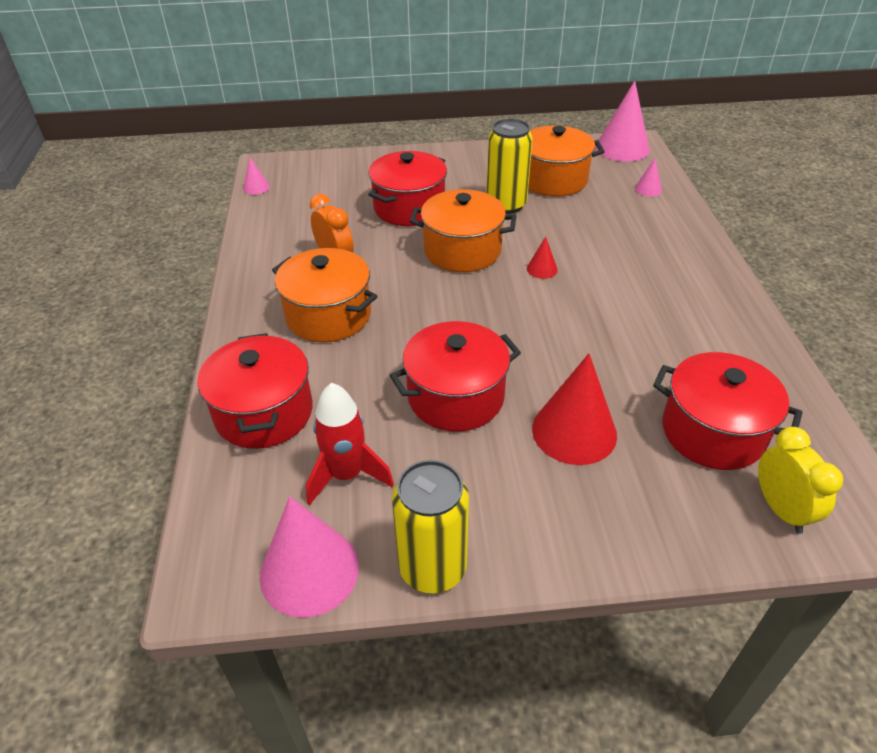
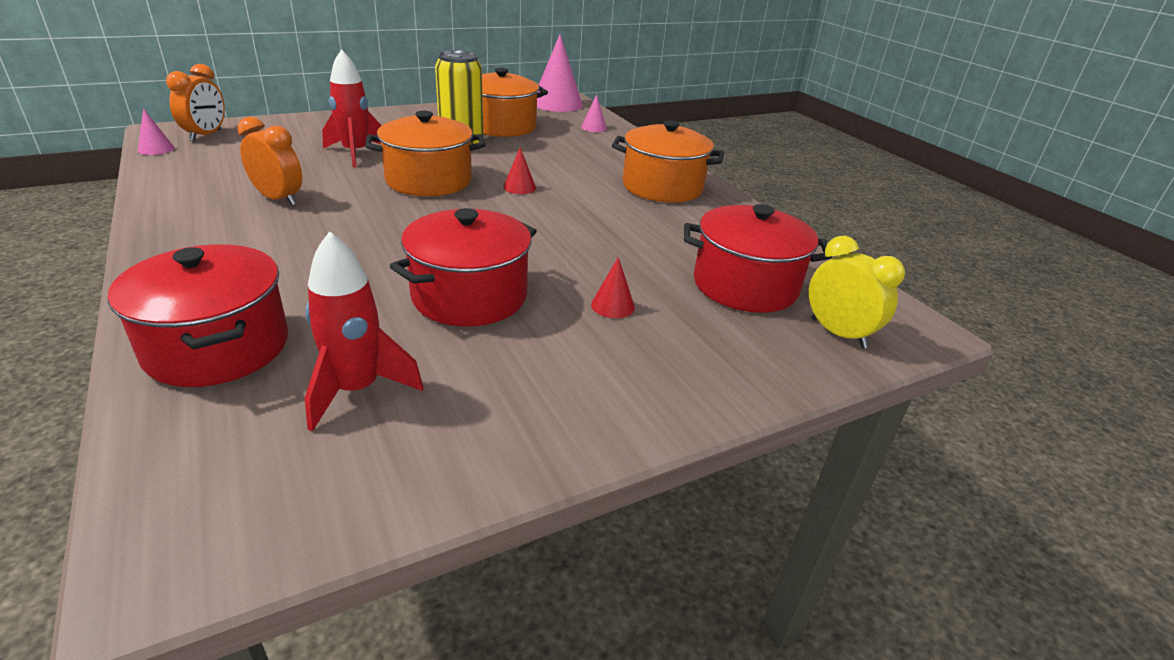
camera: 25 degrees left, 10 degrees down
(295, 173) = (206, 135): none -> orange clock
(309, 571) = (334, 504): pink cone -> none
(328, 315) = (284, 246): orange pot -> orange pot (662, 187)
(409, 208) = (356, 153): red pot -> red rocket
(432, 567) = (506, 461): yellow can -> none
(574, 431) = (613, 306): red cone -> red cone, size x0.46

